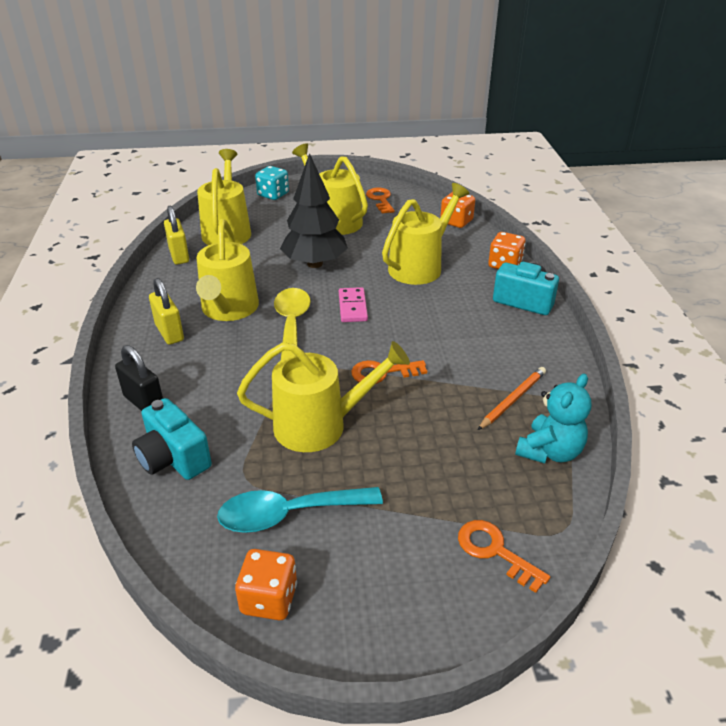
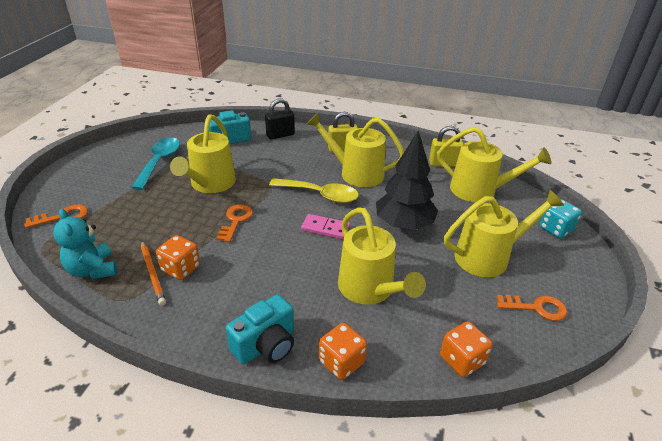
camera: 110 degrees right, 0 degrees up
(269, 599) = (122, 149): orange dice -> orange dice (181, 268)

